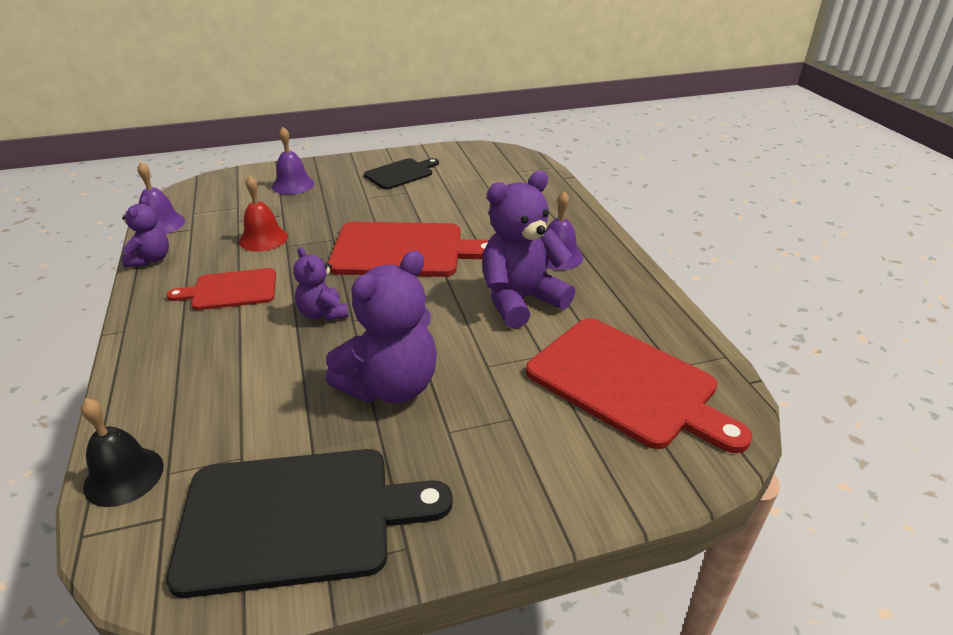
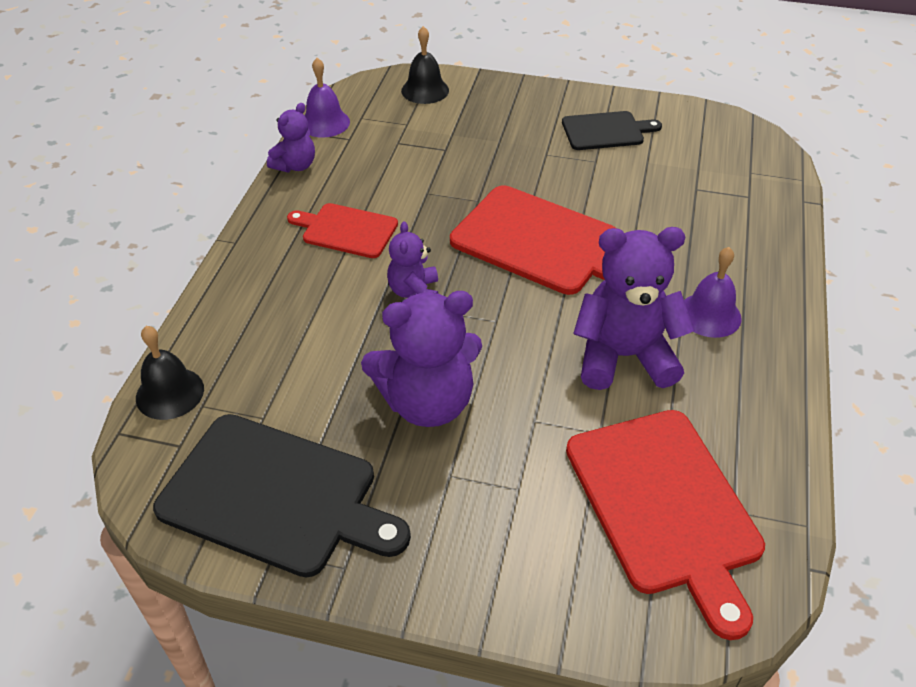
camera: 30 degrees right, 10 degrees up
(238, 183) = (425, 90): none -> black bell
(263, 239) = (409, 176): red bell -> none
(293, 185) = (478, 110): purple bell -> none

